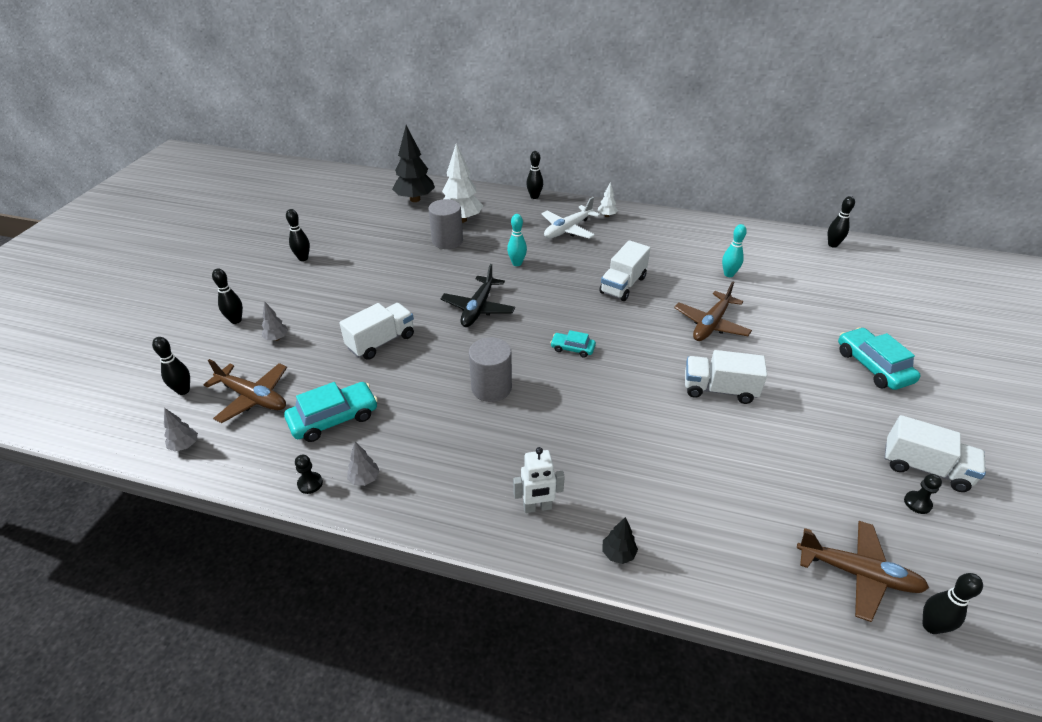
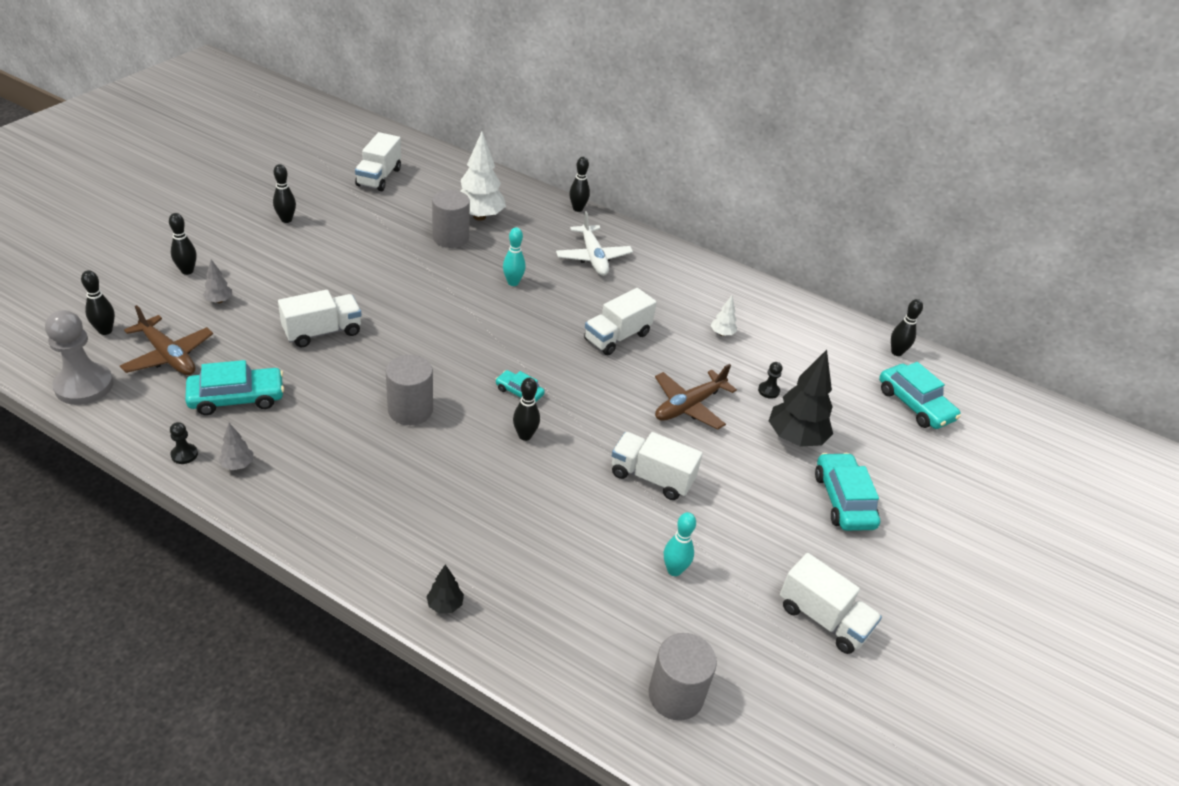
camera: 10 degrees right, 0 degrees up
(185, 446) = (84, 386): grey tree -> grey pawn
(364, 208) = (379, 177): none -> white truck
(415, 199) = (440, 180): black tree -> black tree (795, 438)
(478, 308) = (442, 322): black plane -> none
(537, 507) = (391, 539): white robot -> none
(568, 229) = (593, 257): white plane -> white plane turned 75 degrees counterclockwise
(607, 215) = (648, 252): white tree -> white tree (722, 334)
(728, 274) = (747, 355): turquoise bowling pin -> turquoise bowling pin (674, 570)
(858, 573) = (676, 695): brown plane -> grey cylinder
(872, 279) = (914, 404): none -> turquoise car
(917, 503) = (788, 650): black pawn -> black pawn (768, 391)
(931, 626) = (716, 763): black bowling pin -> black bowling pin (525, 436)

